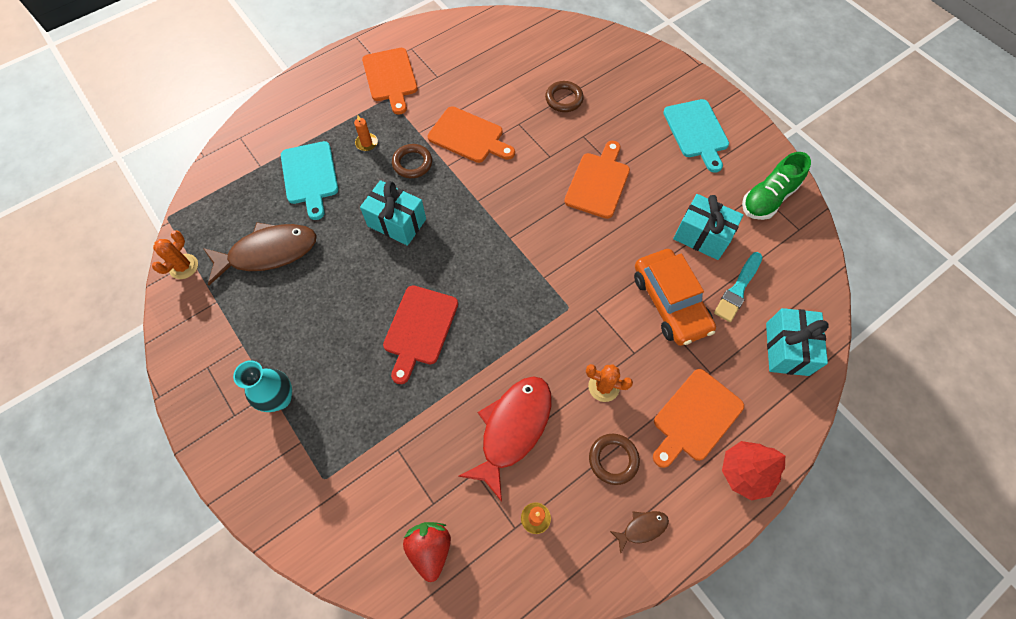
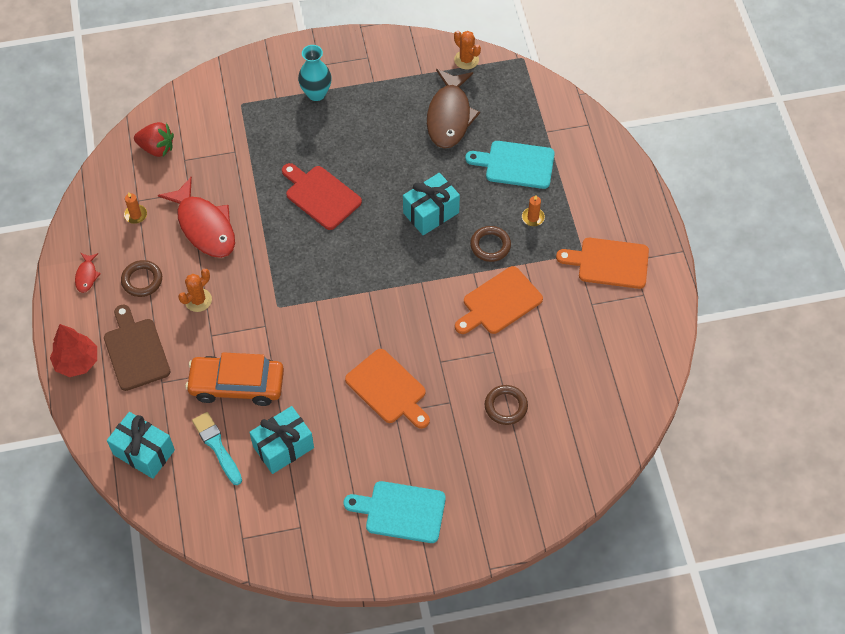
camera: 115 degrees right, 5 degrees down
(642, 528) = (86, 276): brown fish -> red fish
(695, 417) = (136, 351): orange cutting board -> brown cutting board
(768, 198) = (289, 531): green shoe -> none

